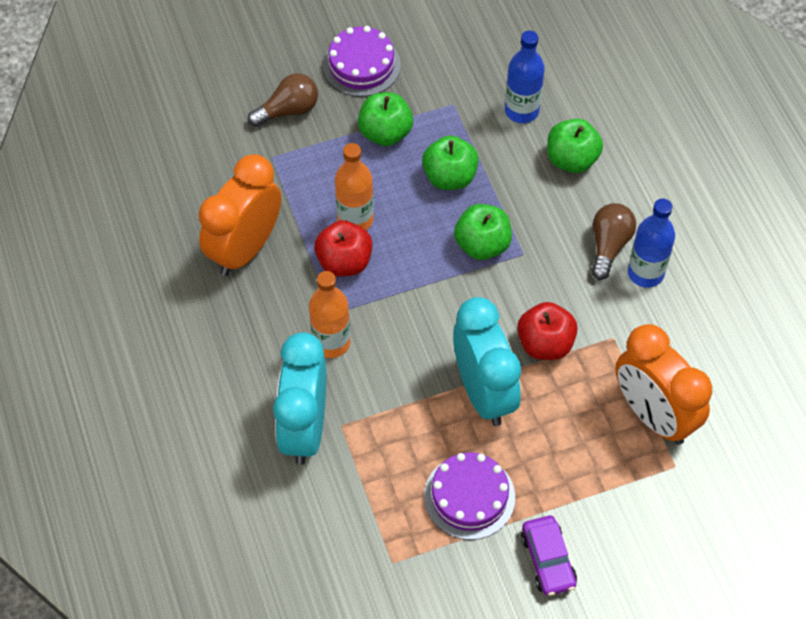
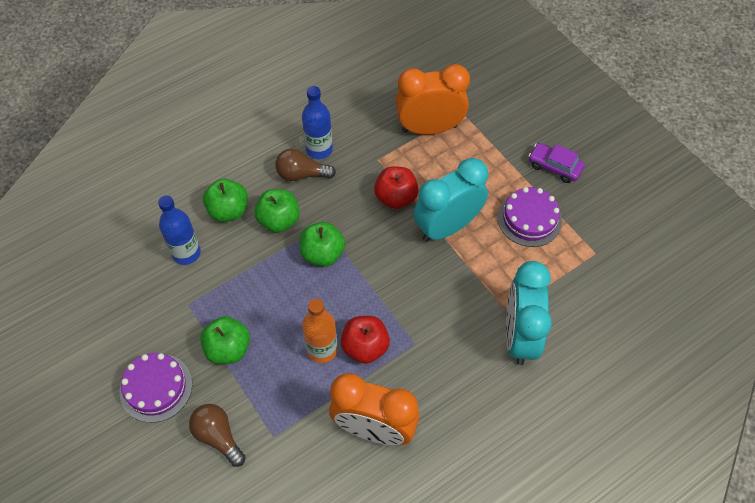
camera: 105 degrees left, 0 degrees up
(304, 428) = (519, 336): turquoise clock -> turquoise clock turned 105 degrees clockwise
(331, 342) = (441, 337): orange bottle -> none
(449, 177) = (263, 290): green apple -> green apple (279, 220)
(548, 560) = (554, 167): purple car -> purple car turned 120 degrees counterclockwise
(653, 415) = (429, 128): orange clock -> orange clock turned 135 degrees counterclockwise

